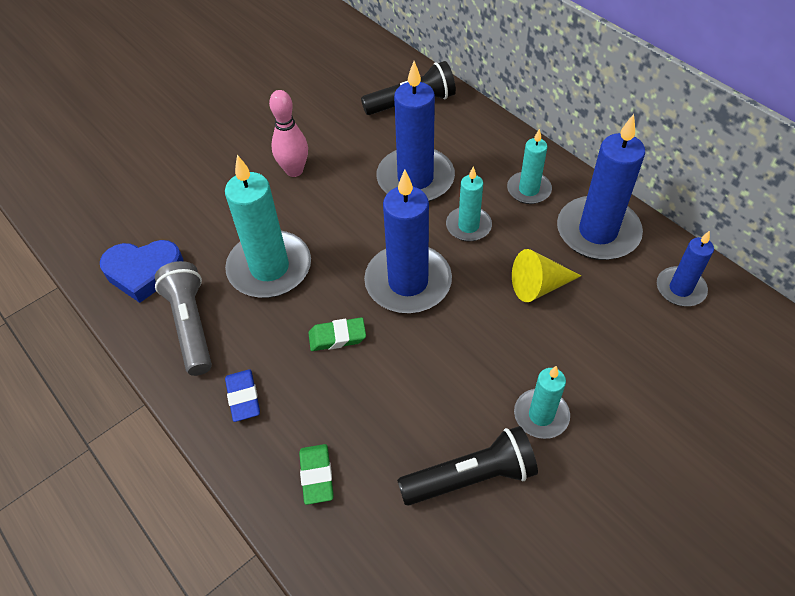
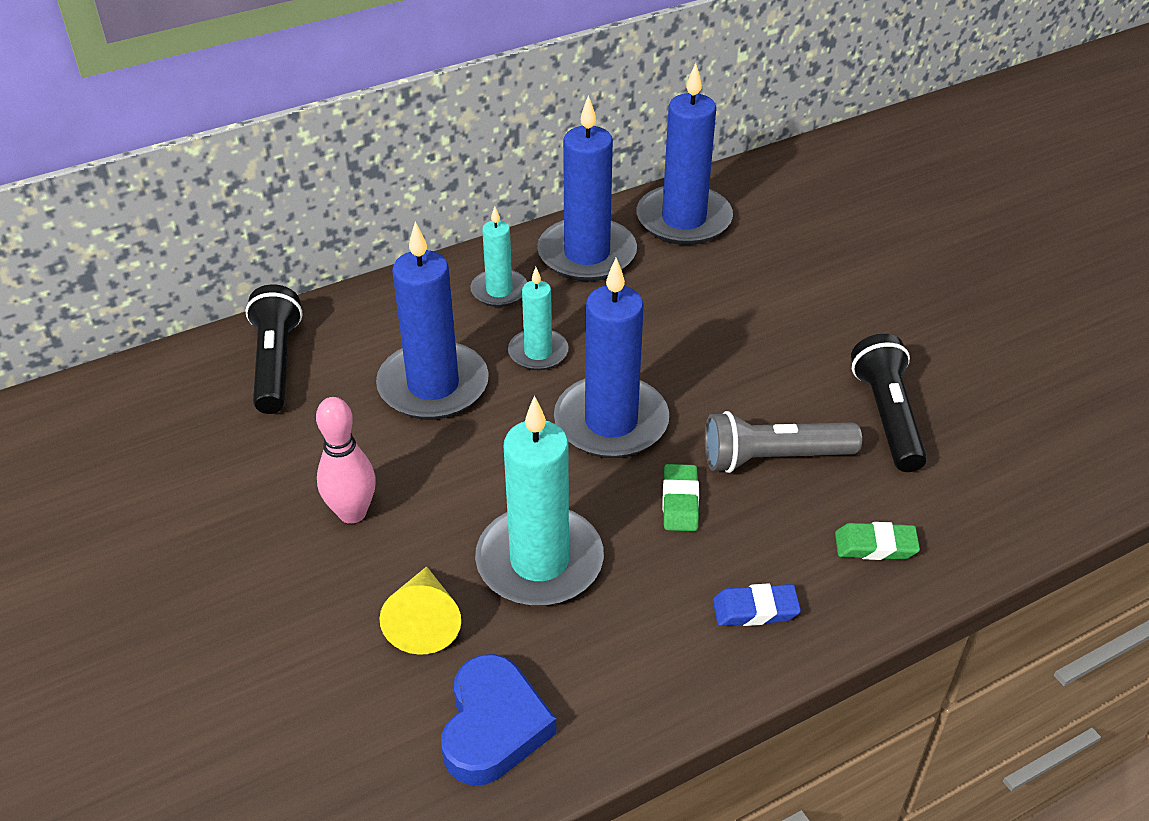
camera: 80 degrees left, 10 degrees down
(191, 325) = (619, 664): grey flashlight -> grey flashlight (773, 458)
(538, 286) = (650, 315): yellow cone -> yellow cone (424, 622)
(541, 415) = (820, 350): turquoise candle -> none
(680, 289) = (683, 220): blue candle -> blue candle, size x1.79

